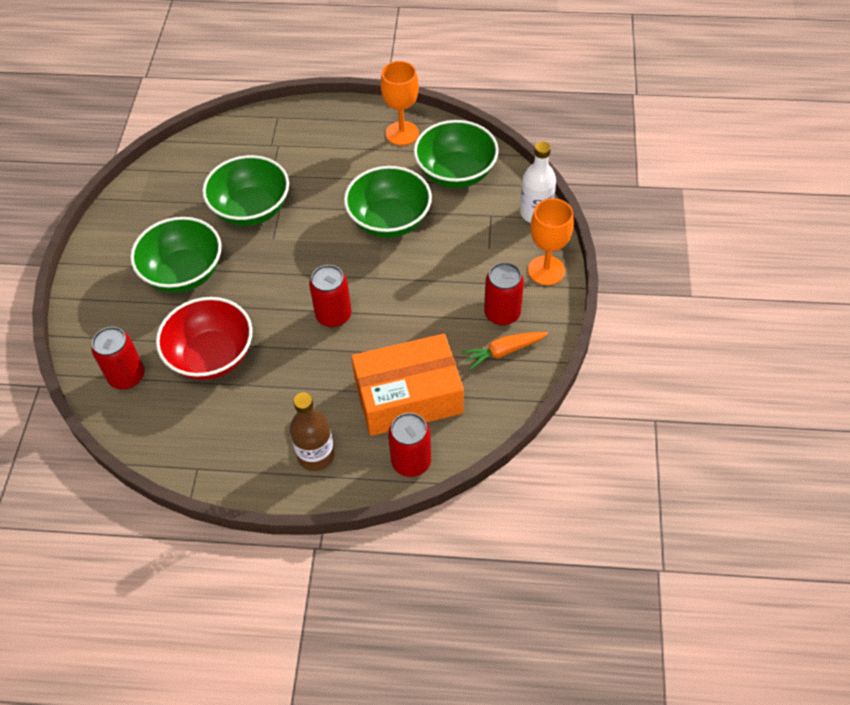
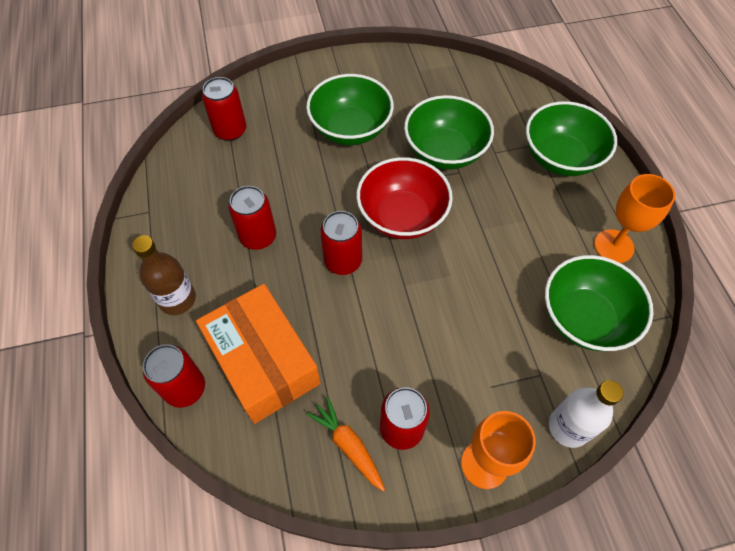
camera: 70 degrees right, 5 degrees up
(211, 356) = (267, 181): red bowl -> red bowl (402, 216)
(275, 376) = (258, 237): none -> red can
(389, 221) = (484, 272): green bowl -> green bowl (560, 158)

